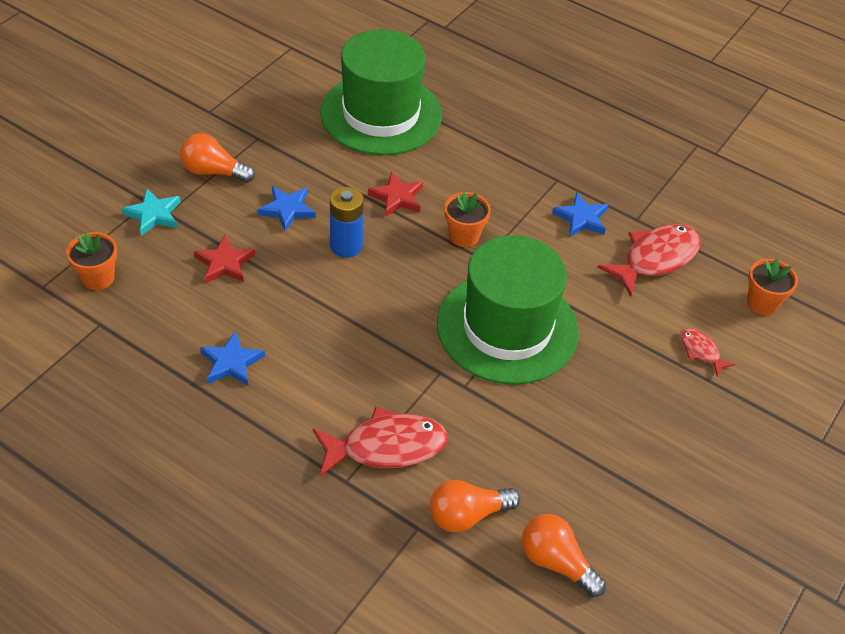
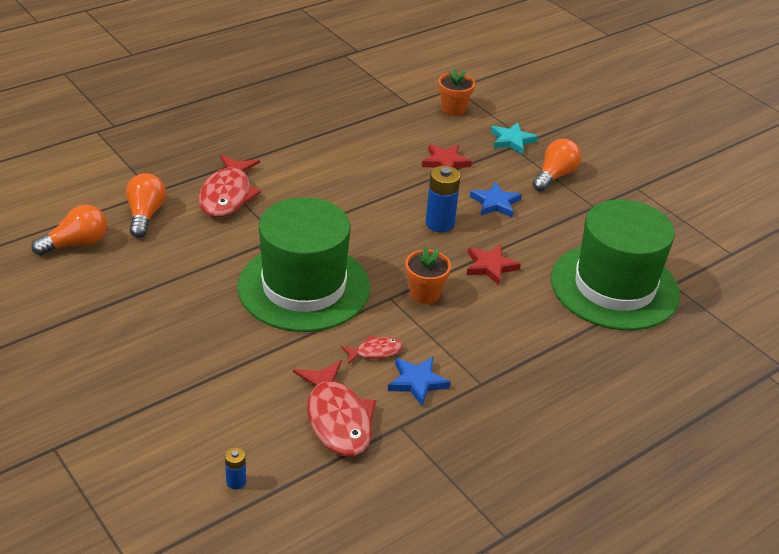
camera: 110 degrees right, 10 degrees down
(231, 362) = (344, 147): blue star -> none
(700, 351) = (205, 404): red fish -> red fish (375, 352)
(762, 303) = (236, 482): orange flower pot -> blue battery

